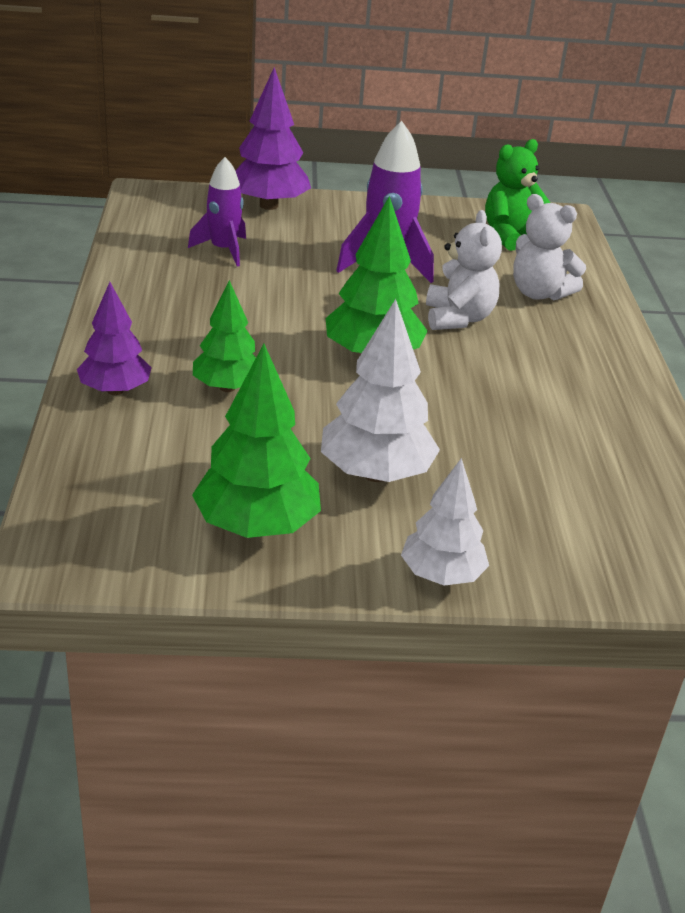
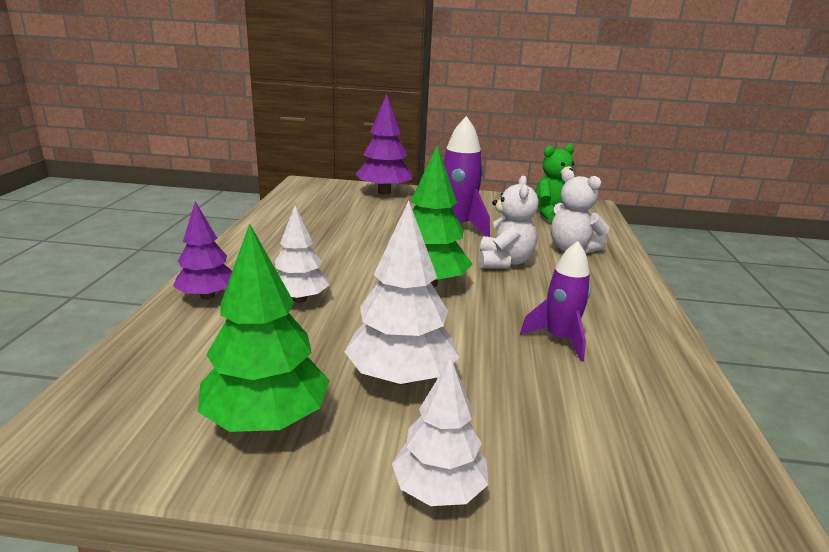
camera: 10 degrees right, 10 degrees down
(223, 250) = (341, 214): purple rocket -> purple rocket (559, 339)
(227, 387) = (299, 299): green tree -> white tree

